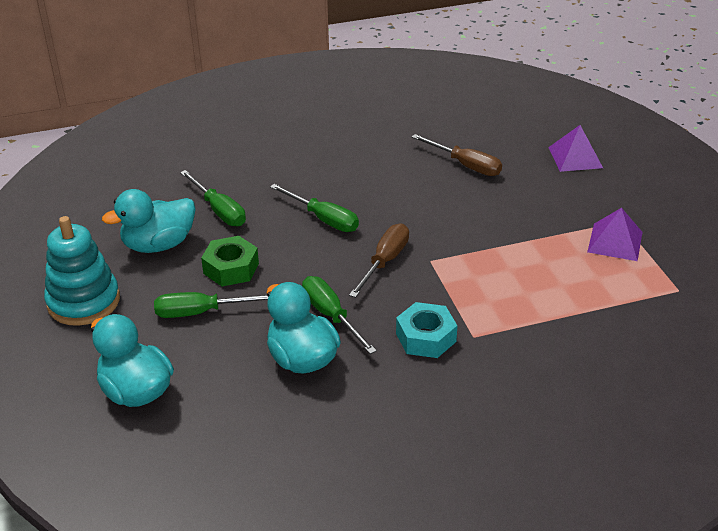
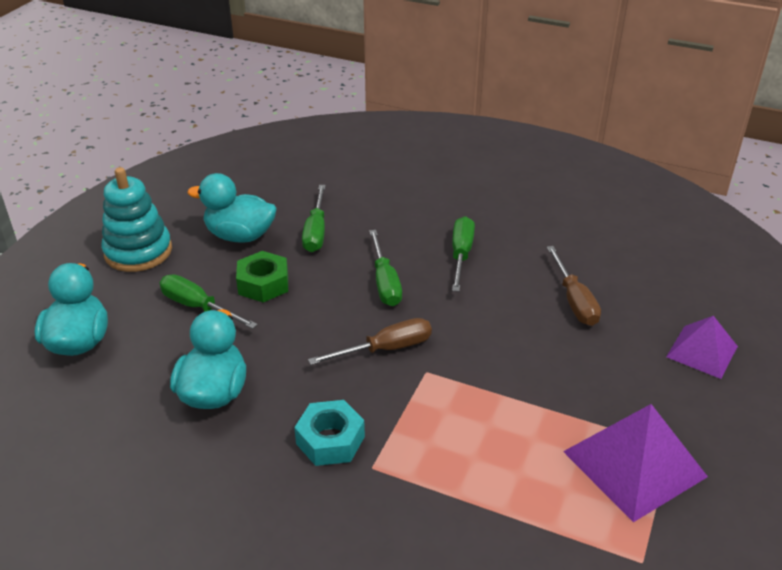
camera: 40 degrees right, 0 degrees up
(331, 316) = (282, 370): green screwdriver -> green screwdriver (461, 255)
(615, 242) = (634, 463): purple pyramid -> purple pyramid, size x1.60

